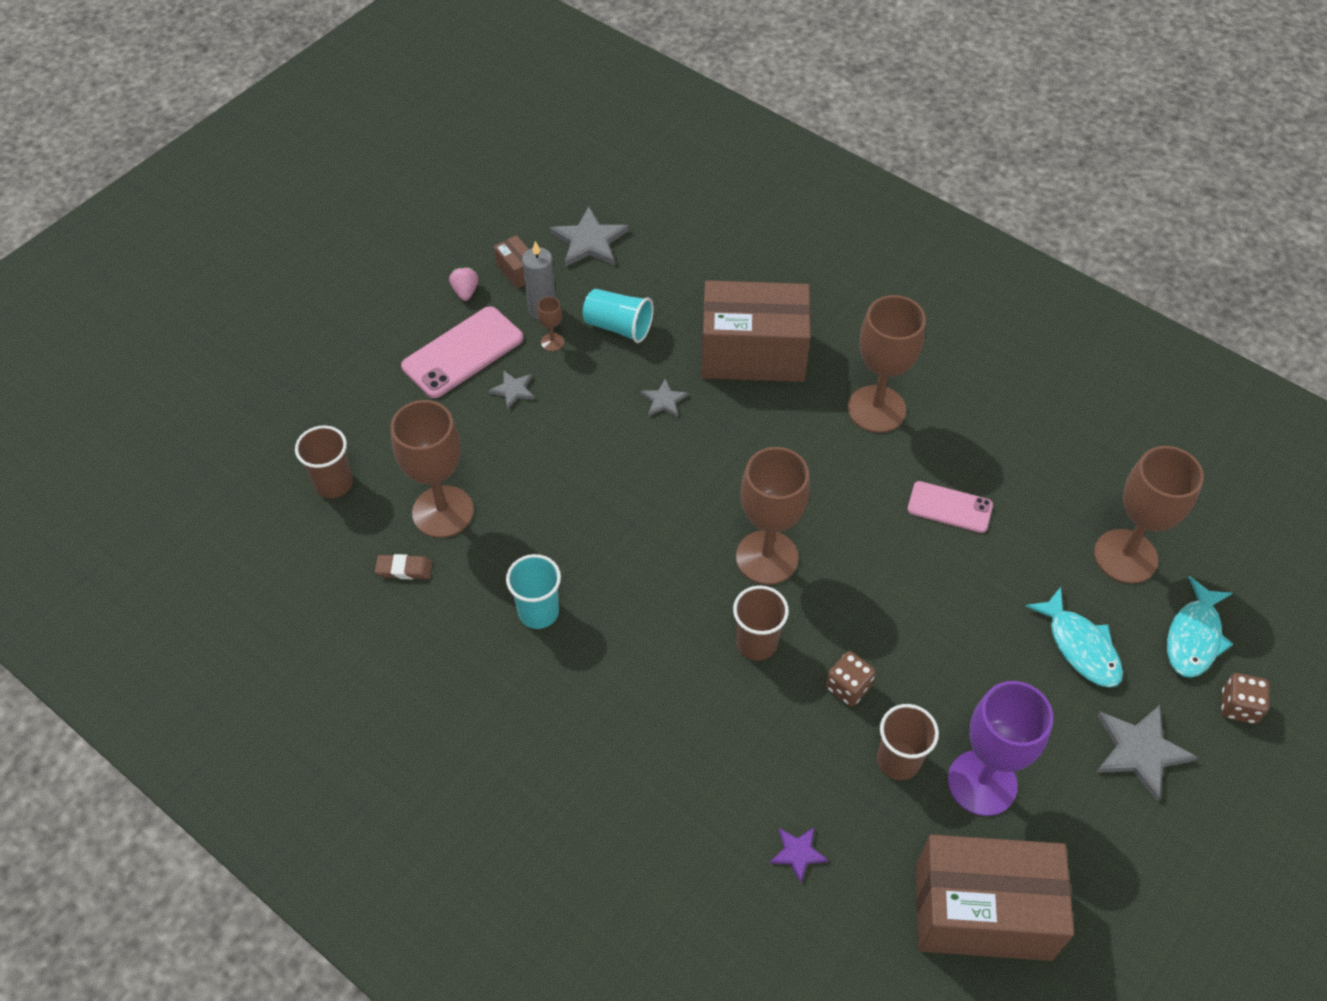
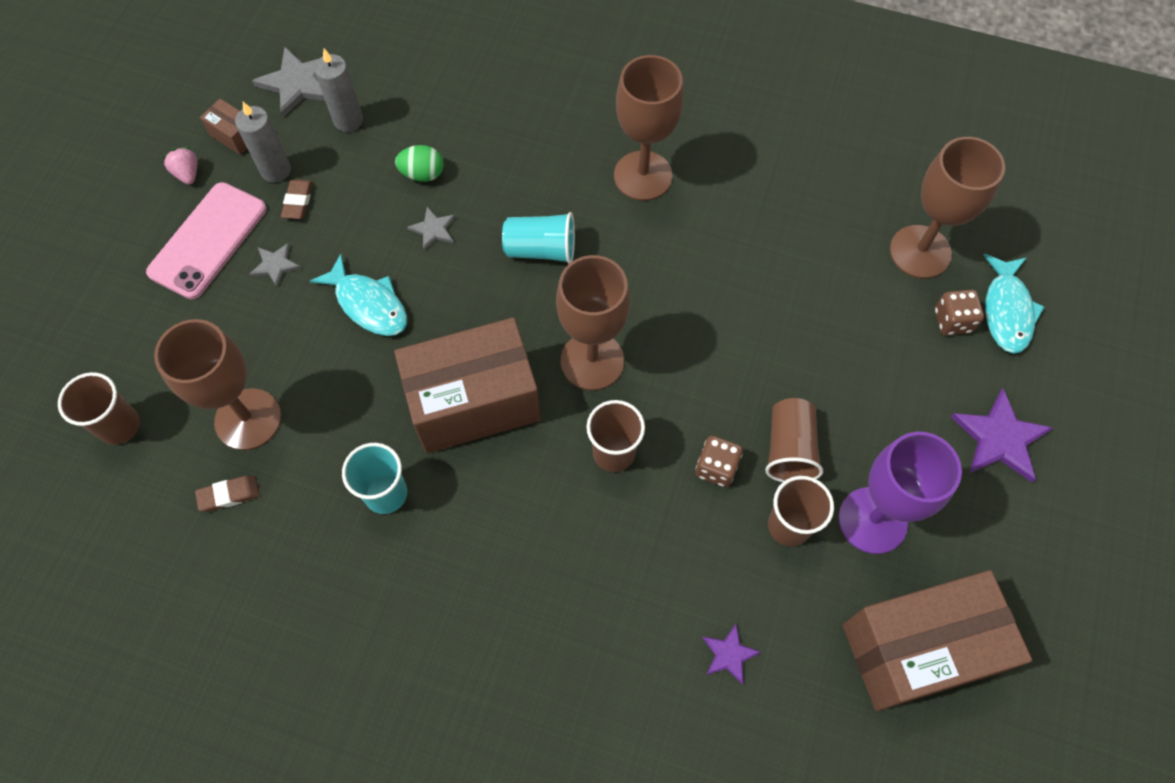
camera: 20 degrees left, 10 degrees up
(552, 342) = (298, 201): brown goblet -> brown eraser
(618, 327) = (360, 165): turquoise cup -> turquoise cup (541, 249)
(622, 285) = (348, 120): none -> grey candle
(672, 350) = (422, 174): none -> green egg
(753, 354) = (504, 154): brown box -> brown box (474, 402)
(925, 693) = (789, 449): none -> brown cup
(949, 507) = (746, 254): pink phone -> none
(1080, 646) = (912, 354): turquoise fish -> turquoise fish (368, 304)
(1140, 751) = (1000, 438): grey star -> purple star
(1238, 706) = (1068, 365): brown dice -> brown dice (952, 321)

